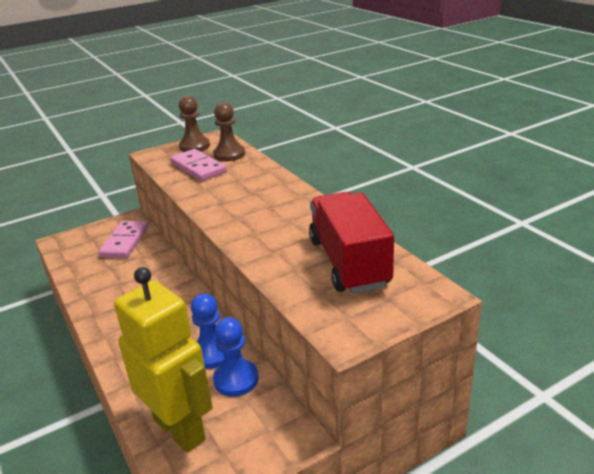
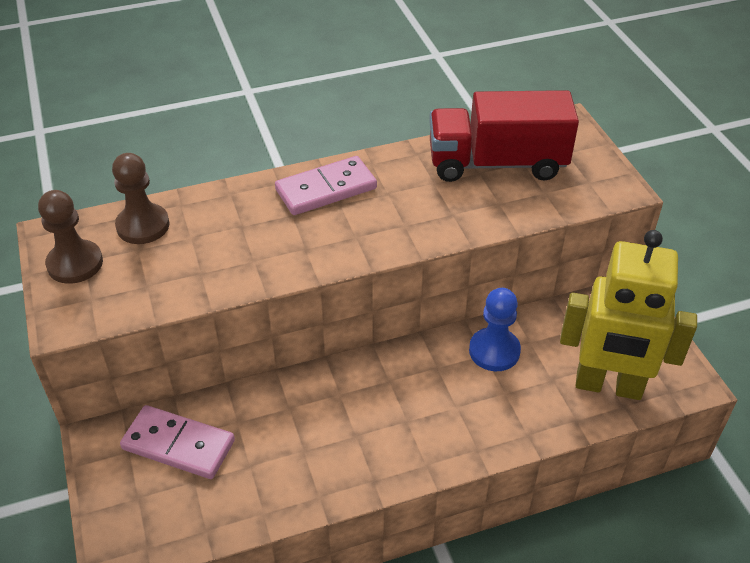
camera: 80 degrees left, 15 degrees up
(180, 429) = (608, 386): yellow robot -> yellow robot turned 135 degrees counterclockwise
(198, 167) = (169, 264): pink domino -> pink domino (326, 189)
(236, 379) = (542, 334): blue pawn -> none

